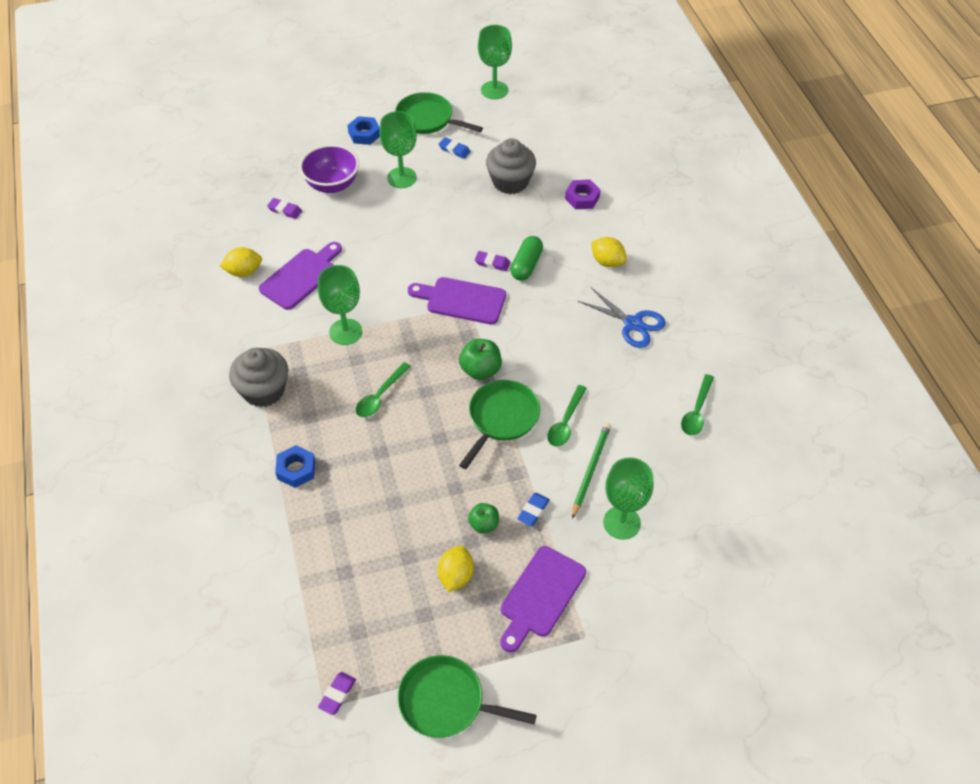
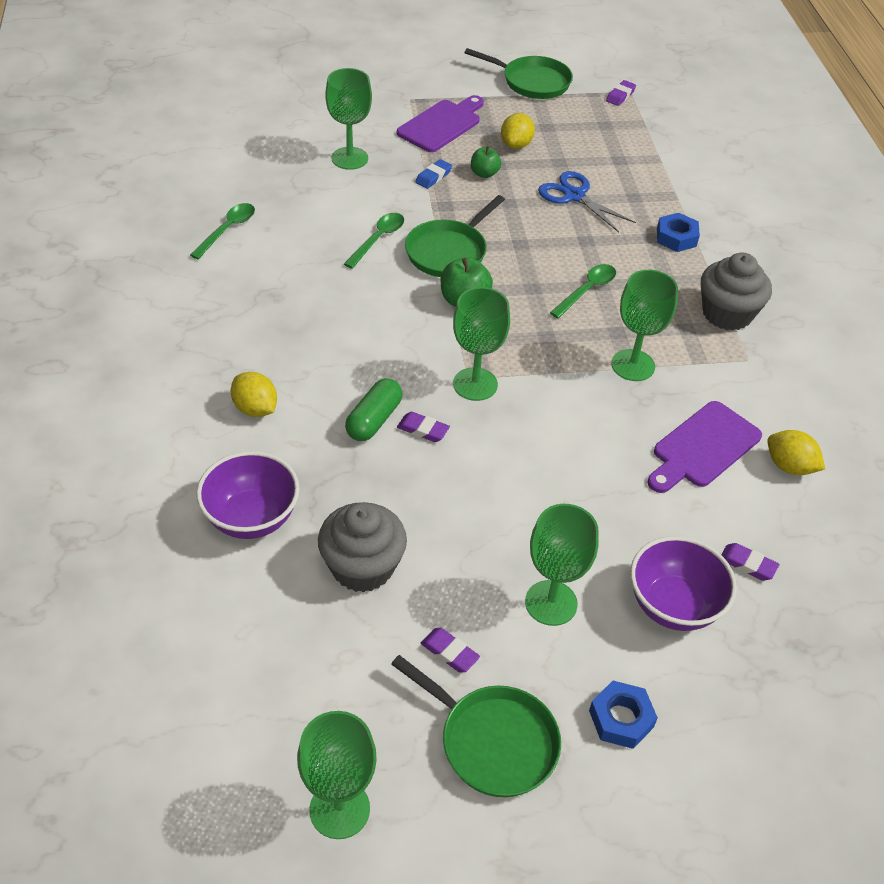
camera: 175 degrees left, 5 degrees down
(244, 272) = (789, 466): yellow lemon -> yellow lemon turned 45 degrees clockwise
(454, 150) = (449, 652): blue eraser -> purple eraser
(462, 300) = (475, 384): purple cutting board -> green goblet
(582, 198) = (251, 518): purple nut -> purple bowl
(591, 469) = (365, 198): green pencil -> none
(633, 324) = (256, 325): blue scissors -> blue scissors (574, 196)

